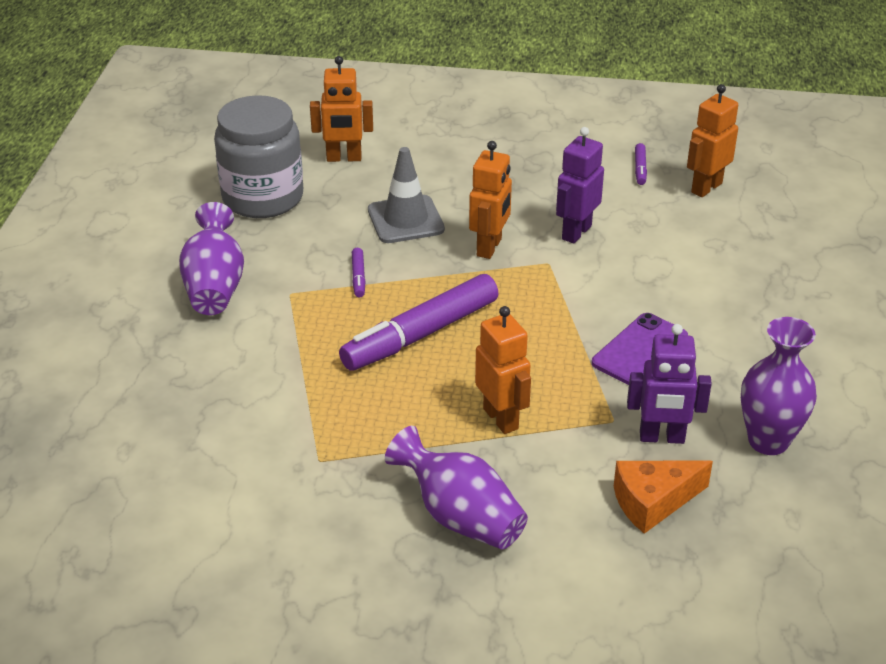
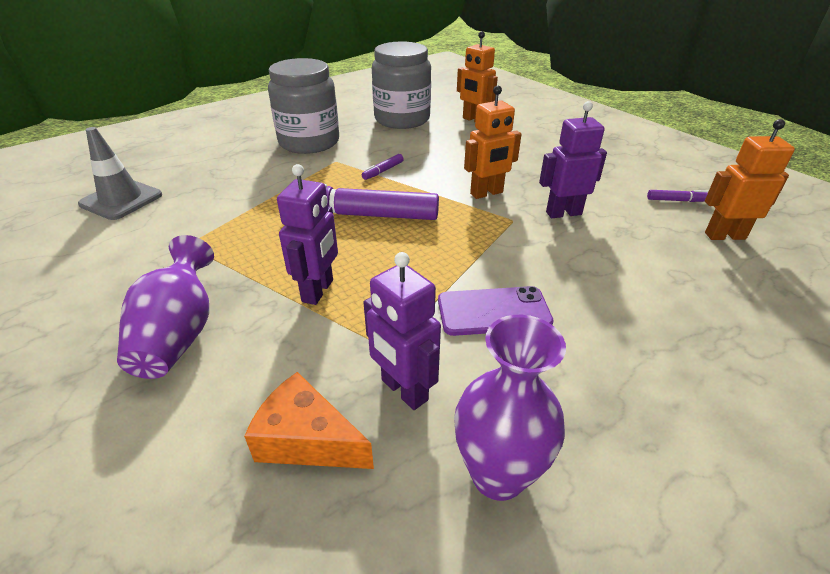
camera: 45 degrees right, 0 degrees up
(214, 286) = (309, 142): purple vase -> grey jar
(405, 220) = (459, 158): grey traffic cone -> grey traffic cone (121, 200)
(501, 418) = (318, 291): orange robot -> purple robot
(640, 168) = (676, 200): purple marker -> purple marker turned 135 degrees counterclockwise

